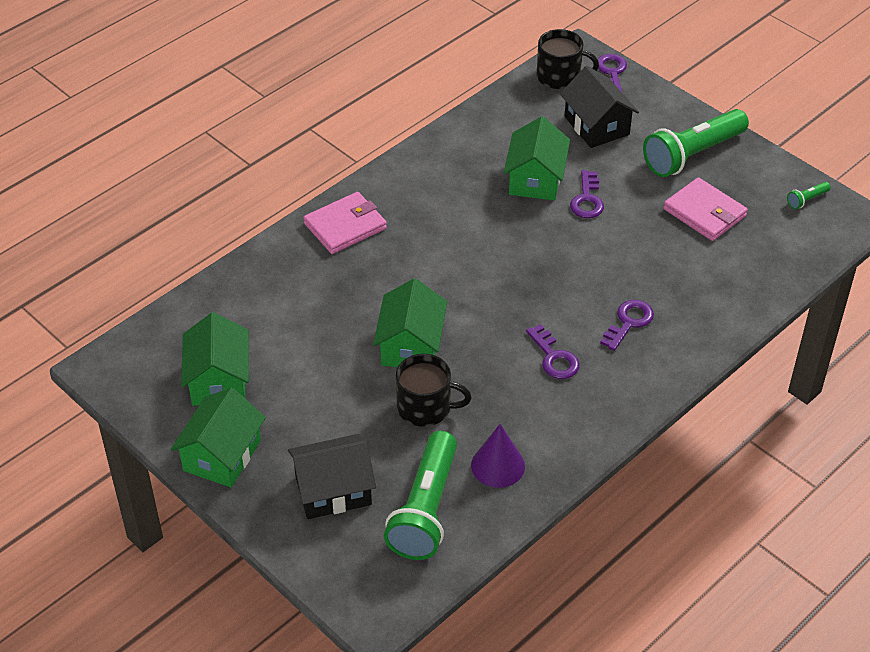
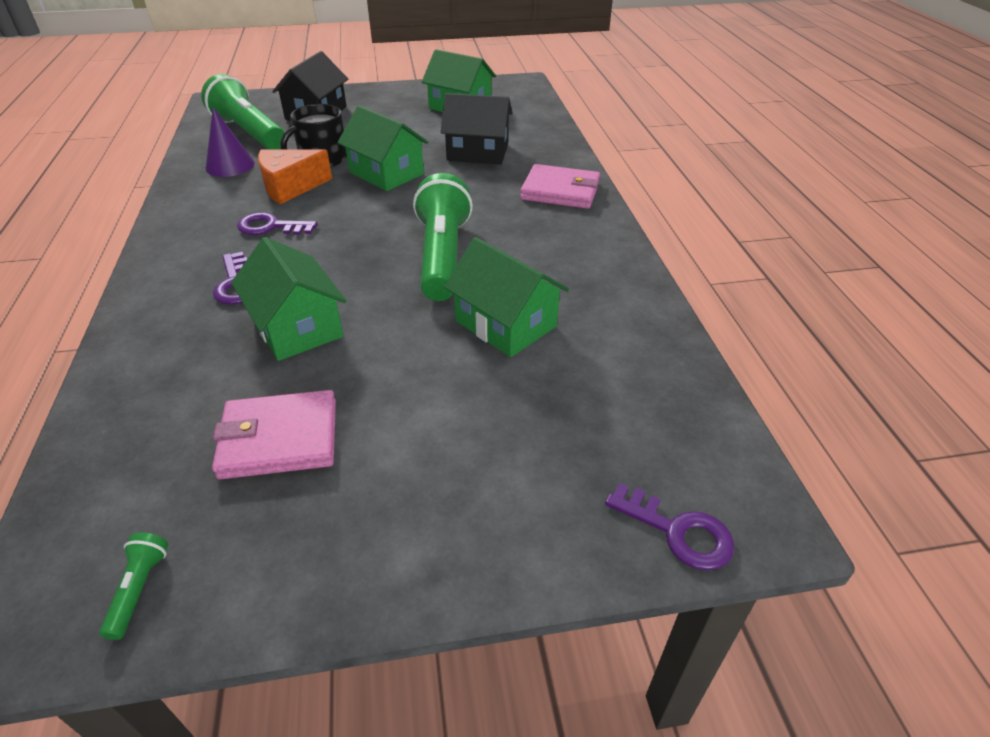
camera: 125 degrees right, 5 degrees down
(222, 455) = (398, 94): green house -> green house (297, 327)
(345, 226) = (560, 191): pink wallet -> pink wallet turned 75 degrees counterclockwise
(491, 391) = (290, 187): none -> orange cheese
(560, 77) = (705, 455): black mug -> none
(587, 200) = (427, 345): purple key -> none
(596, 126) = (555, 432): black house -> black house (478, 152)
(692, 155) = (391, 505): green flashlight -> green flashlight (442, 256)

